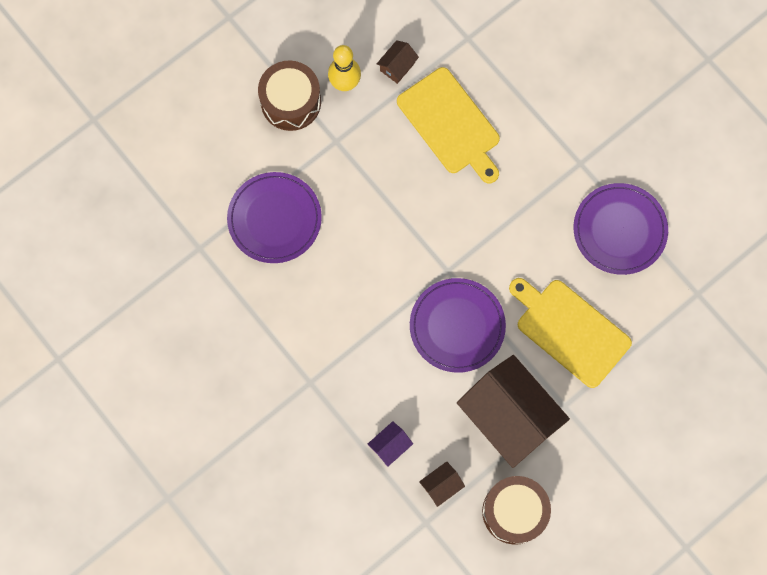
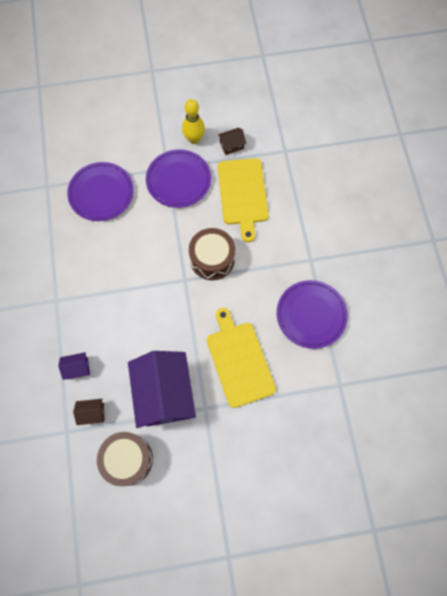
camera: 30 degrees right, 5 degrees down
(291, 102) = (155, 133): brown drum -> brown drum (212, 259)
(457, 326) = (168, 317): purple plate -> purple plate (178, 180)
(509, 416) = (164, 394): brown house -> purple house

